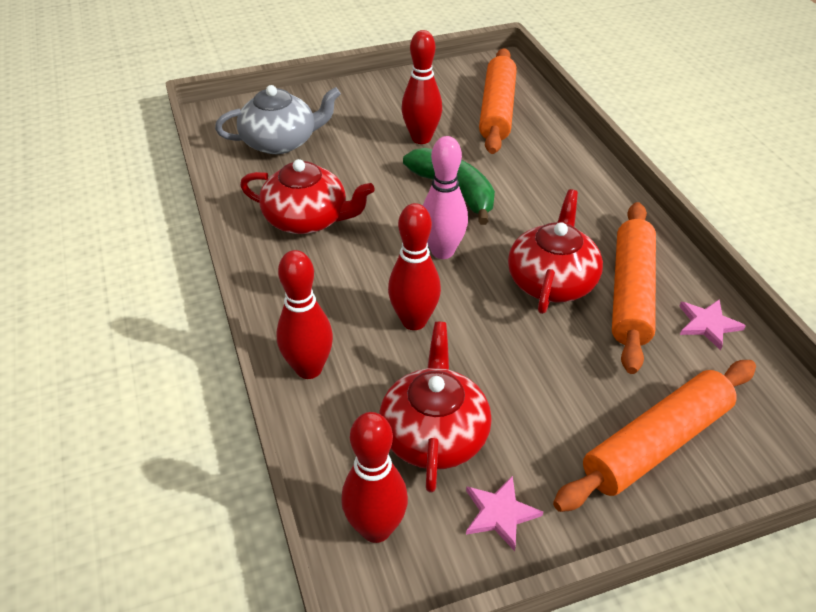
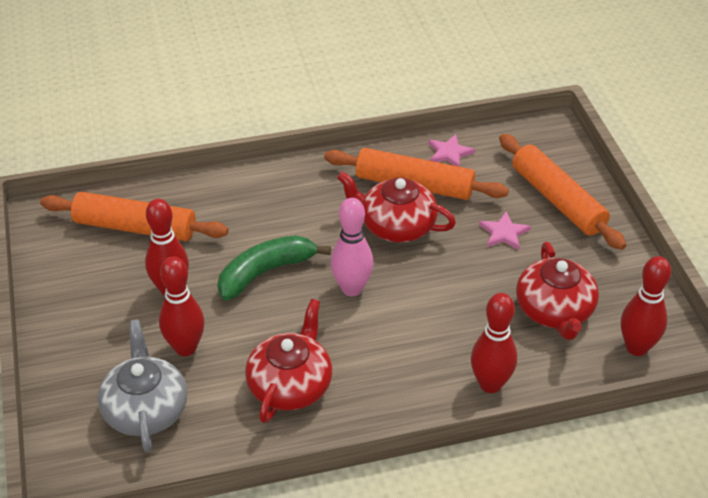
camera: 85 degrees left, 0 degrees up
(414, 321) = (438, 314): red bowling pin -> red bowling pin (185, 348)
(434, 434) = (554, 311): red teapot -> red teapot turned 105 degrees counterclockwise
(500, 513) = (618, 283): pink star -> pink star (504, 233)

